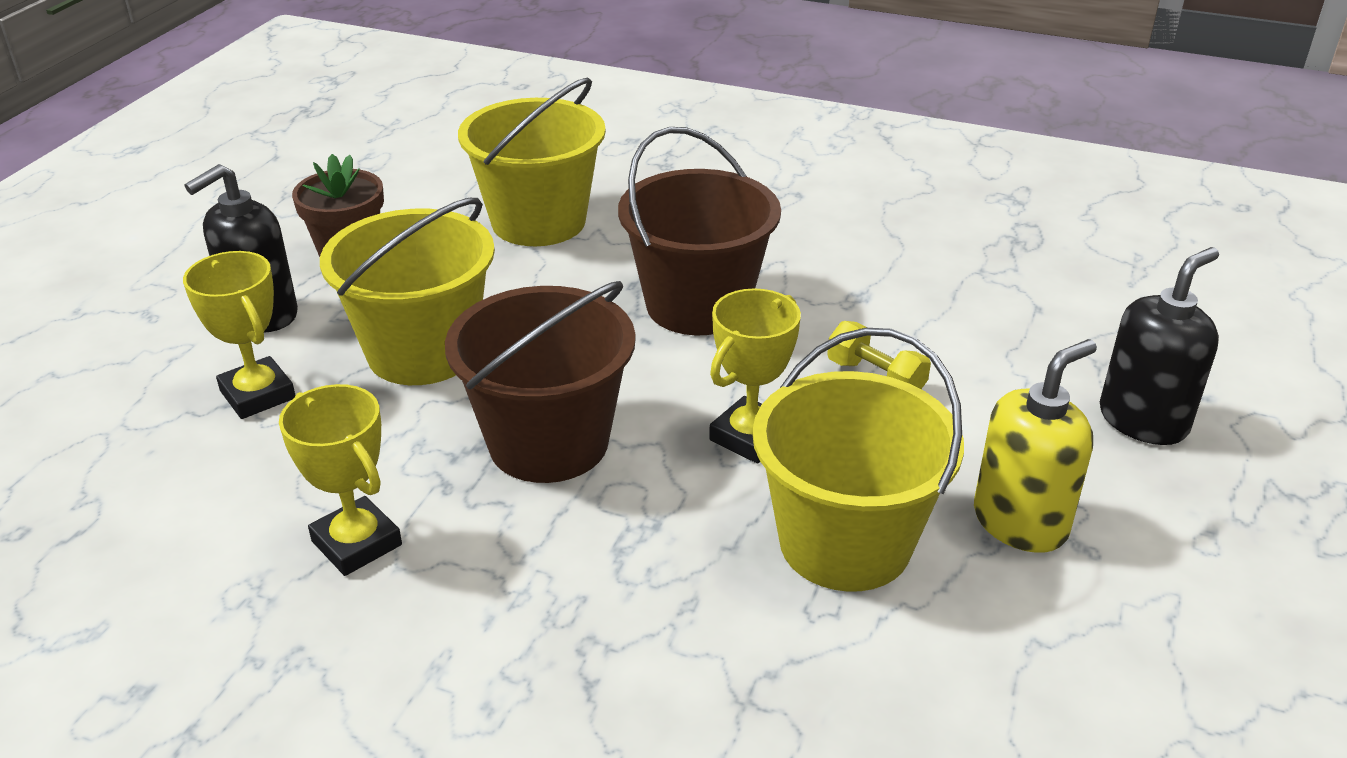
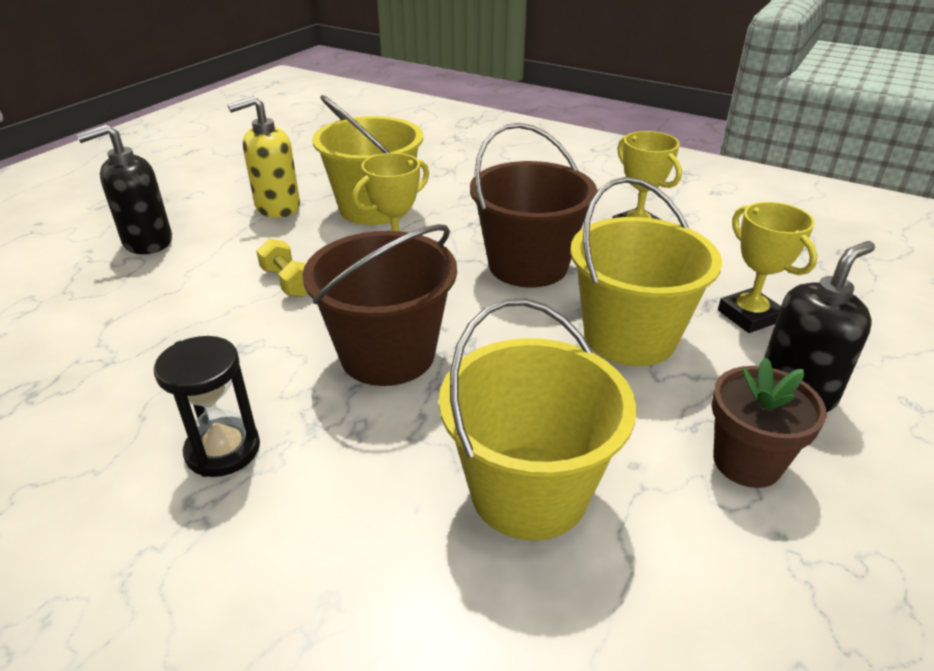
camera: 170 degrees left, 0 degrees up
(800, 221) = (223, 450): none -> black hourglass

